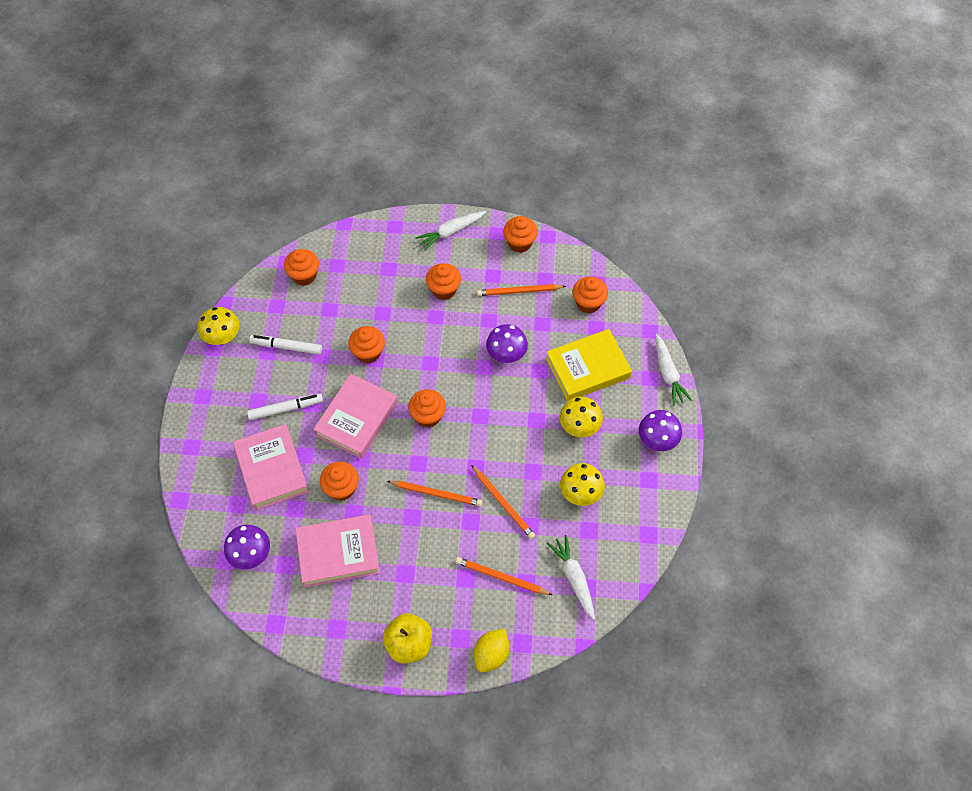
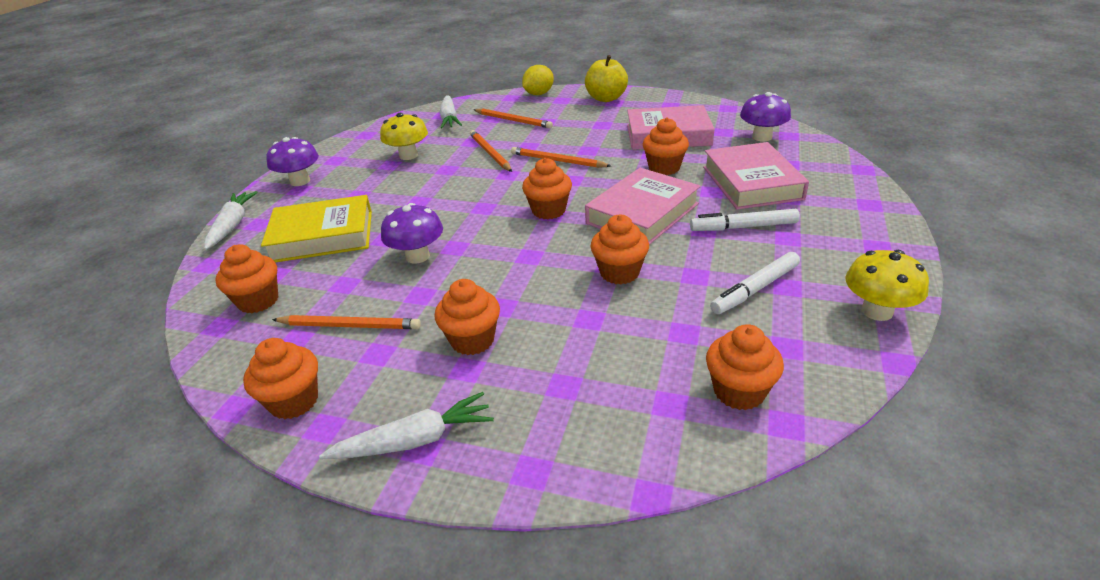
camera: 165 degrees left, 25 degrees down
(286, 347) = (755, 289): white marker -> white marker turned 120 degrees clockwise
(579, 426) = (373, 194): yellow mushroom -> none

